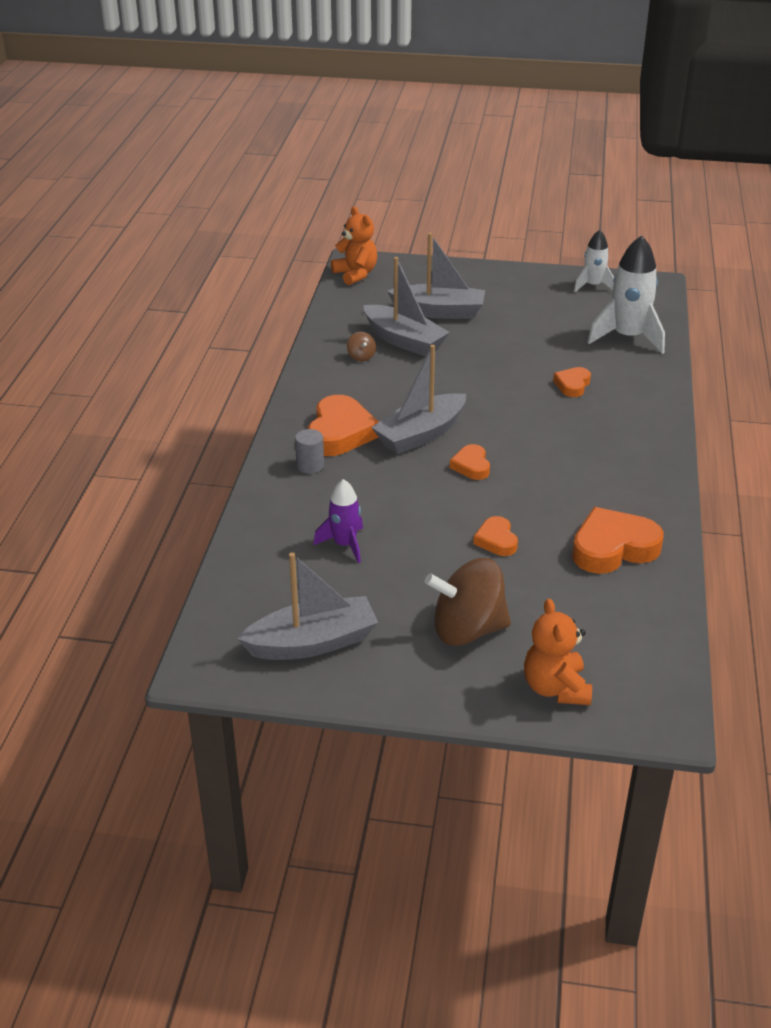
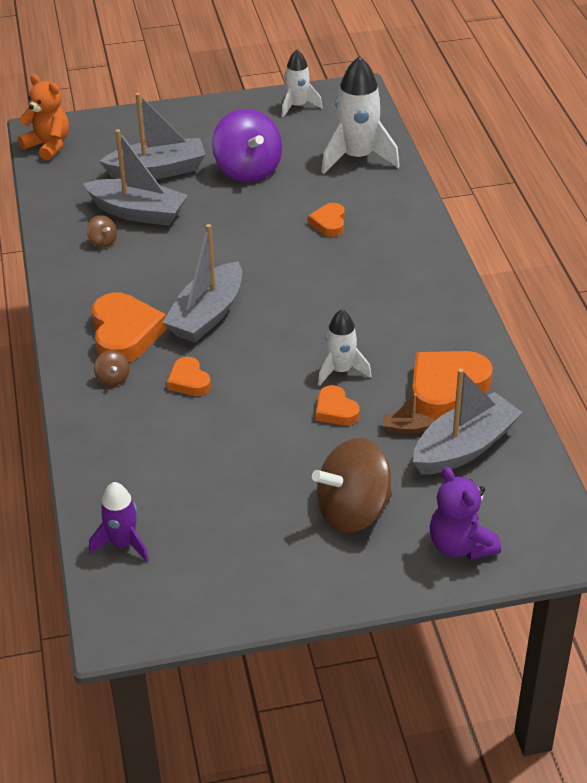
camera: 20 degrees left, 5 degrees up
(310, 465) = (113, 378): grey cylinder -> brown spinning top
(312, 643) = (213, 568): grey boat -> grey boat (464, 447)
(345, 545) = (192, 456): purple rocket -> purple rocket (123, 544)
(471, 466) = (274, 337): orange heart -> orange heart (189, 381)
(519, 508) = (341, 370): none -> white rocket
(520, 327) = (248, 170): none -> purple spinning top
(556, 572) = (407, 428): none -> brown boat
(556, 688) = (460, 545): orange teddy bear -> purple teddy bear

